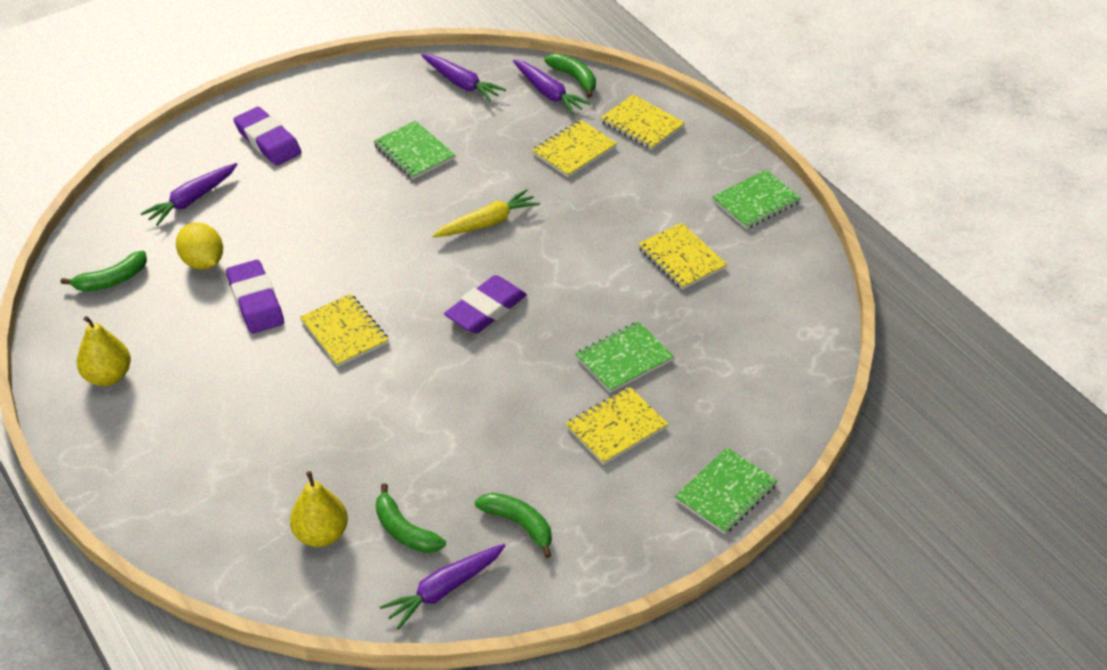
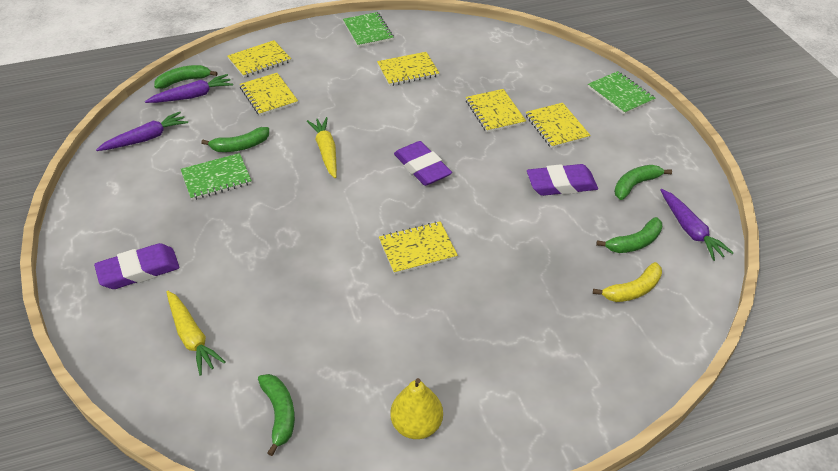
camera: 75 degrees left, 0 degrees up
(192, 200) = (192, 336): purple carrot -> yellow carrot
(203, 262) = (287, 336): yellow lemon -> none
(255, 301) = (357, 303): purple eraser -> purple eraser (561, 184)
(321, 534) = (633, 290): yellow pear -> yellow banana
(473, 154) = (240, 146): none -> green banana
(624, 359) = (494, 112): green notebook -> yellow notebook

